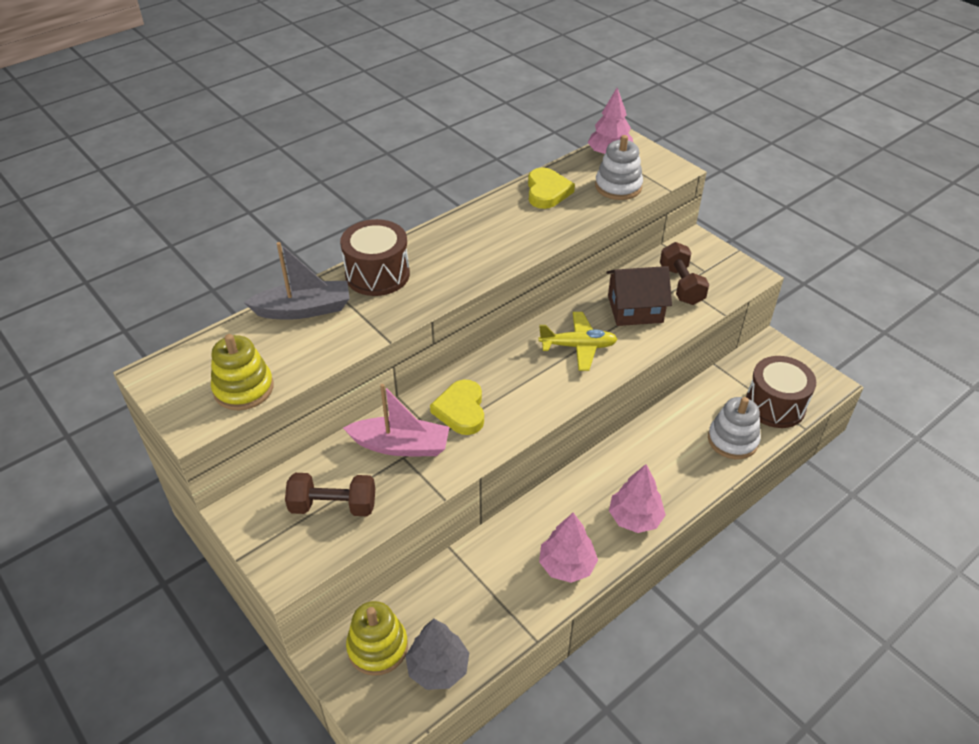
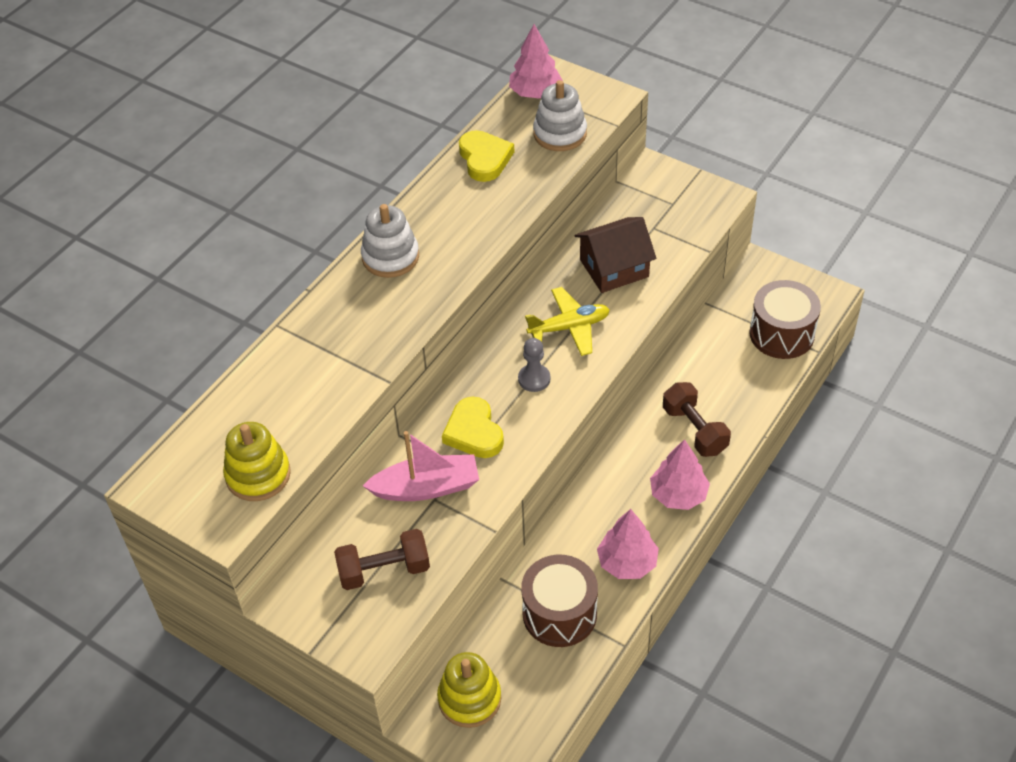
camera: 15 degrees left, 5 degrees up
(304, 309) = (279, 369): grey boat -> none
(377, 274) = (340, 307): brown drum -> brown drum (559, 613)
(438, 668) = (537, 700): grey tree -> none
(531, 380) = (534, 379): none -> grey pawn
(681, 285) = (653, 227): brown dumbbell -> brown dumbbell (694, 430)
(732, 440) = (750, 384): white stacking toy -> white stacking toy (390, 257)

